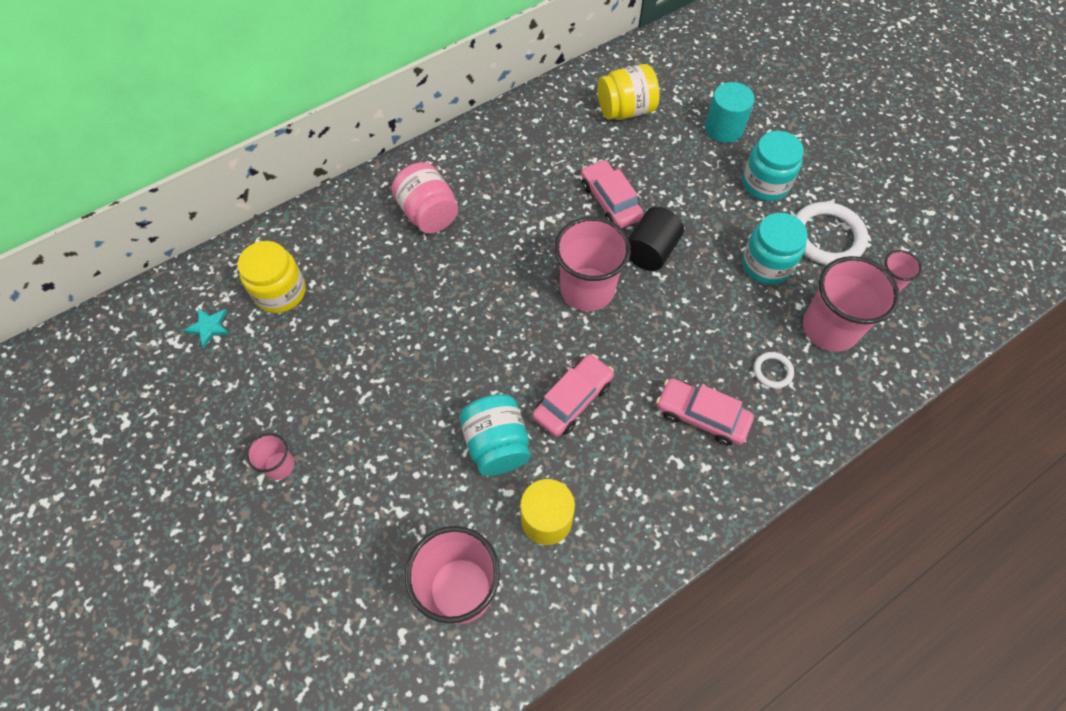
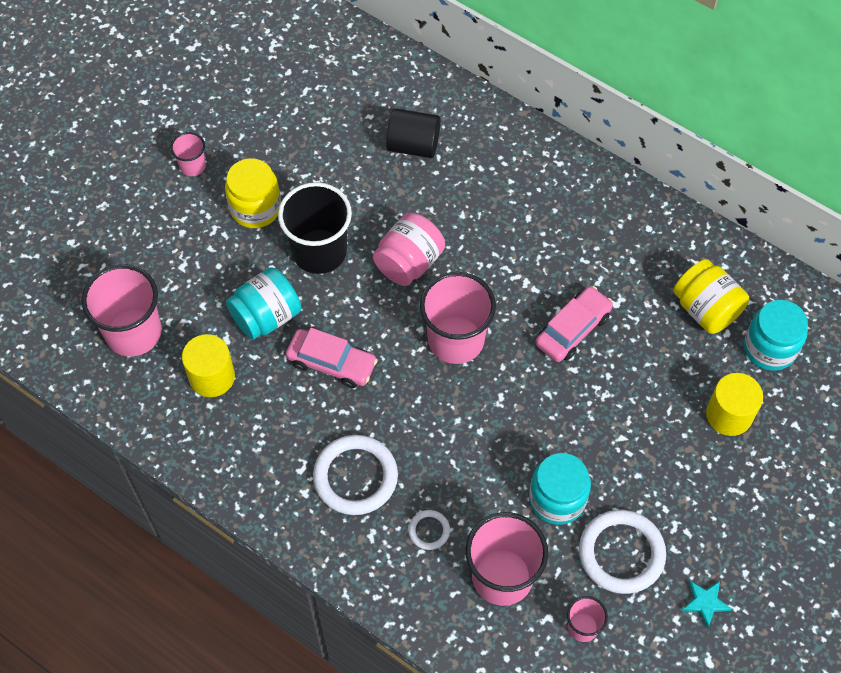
camera: 70 degrees right, 0 degrees up
(209, 327) = (296, 62): turquoise star -> turquoise star (705, 602)
(280, 292) = (350, 97): yellow jar -> yellow jar (255, 208)
(428, 214) = (485, 177): pink jar -> pink jar (409, 262)
(443, 373) = (319, 251): none -> black cup
(650, 251) = (526, 384): black cylinder -> black cylinder (413, 145)
(701, 416) = (355, 477): pink car -> white ring
(724, 128) = (729, 415): turquoise cylinder -> yellow cylinder
(765, 183) = (668, 475): turquoise jar -> turquoise jar (770, 348)

